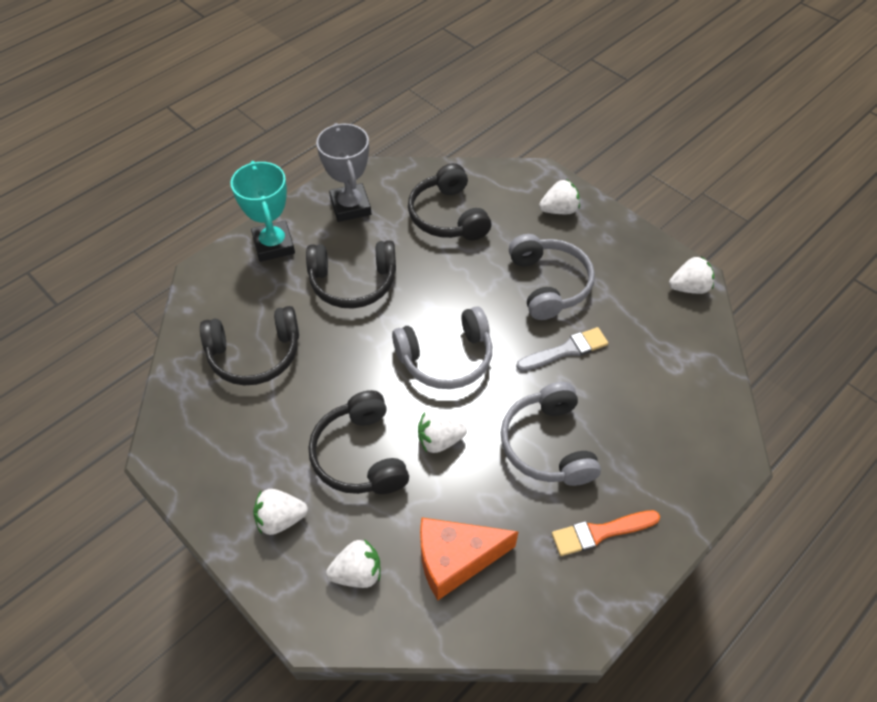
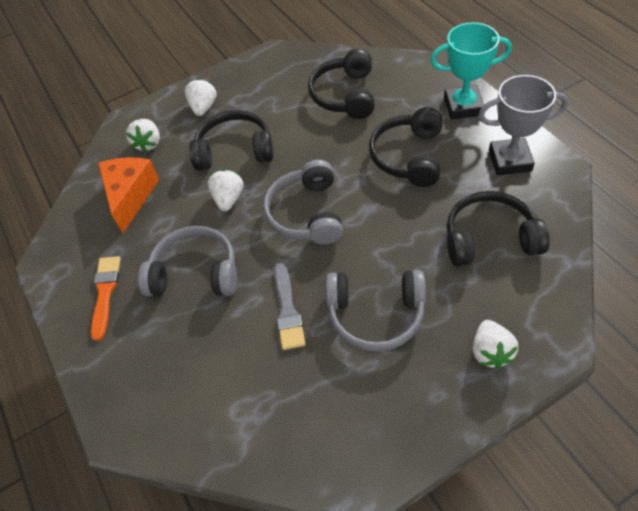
camera: 110 degrees right, 0 degrees up
(689, 287) = (340, 469): white strawberry -> none

